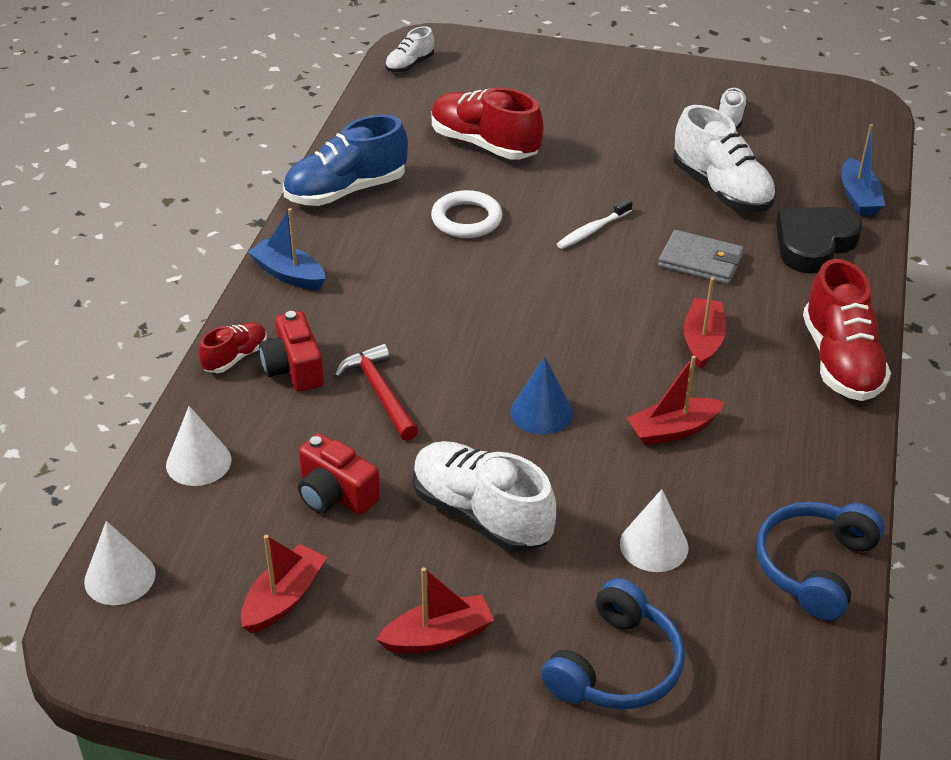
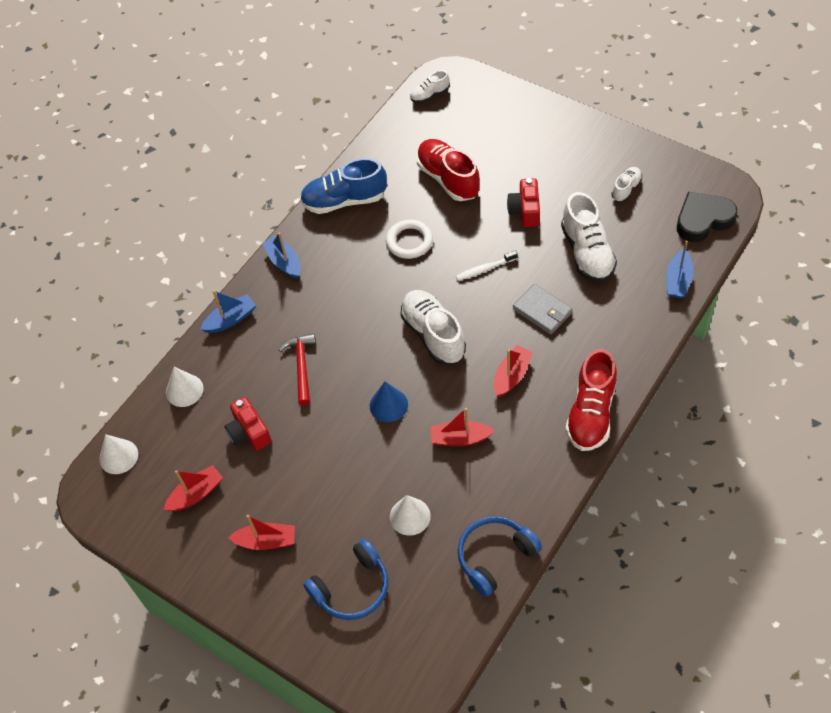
camera: 25 degrees right, 15 degrees up
(235, 357) = (230, 319): red shoe -> blue boat
(294, 368) = (260, 336): red camera -> red camera (525, 211)
(481, 514) = (323, 468): white shoe -> white shoe (433, 334)
(814, 244) = (625, 314): black heart -> black heart (703, 220)

